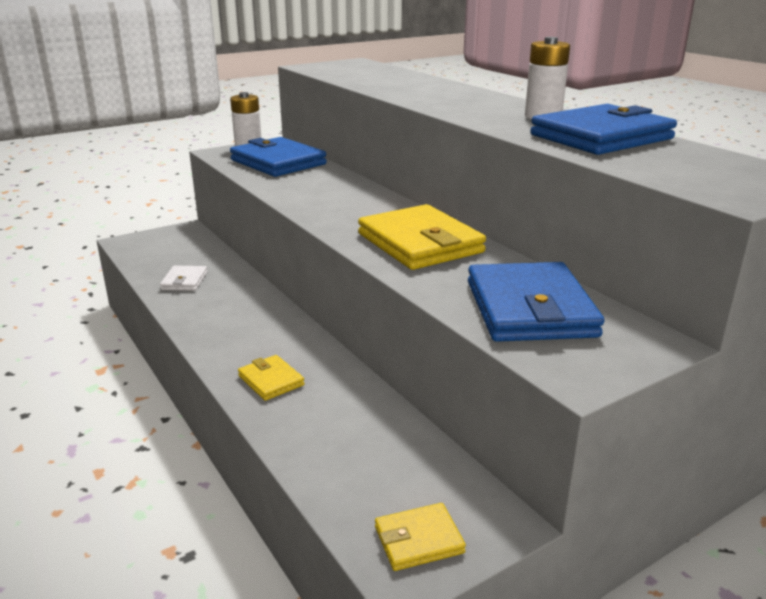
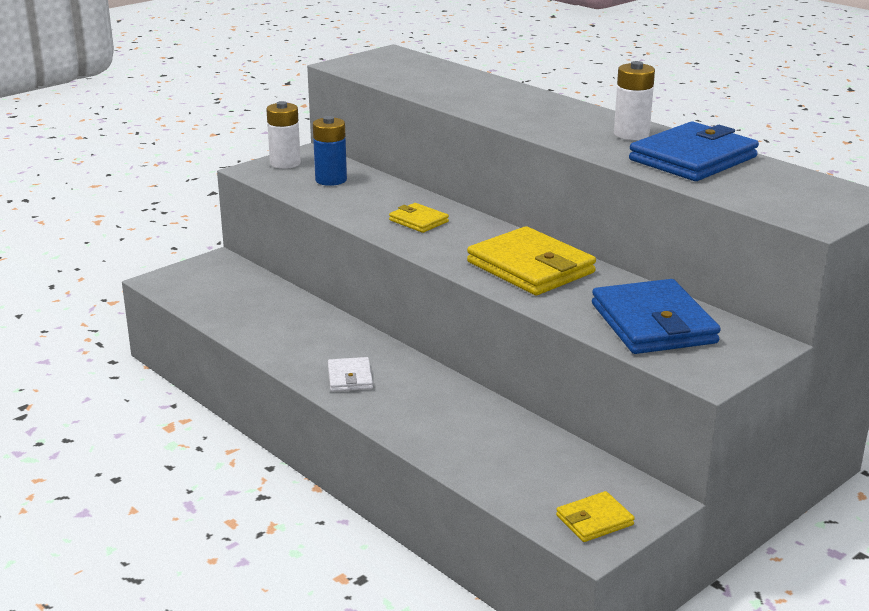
camera: 10 degrees left, 0 degrees up
(184, 281) = (258, 321): white wallet -> white wallet (350, 378)
(271, 380) = (407, 412): yellow wallet -> yellow wallet (418, 221)
(278, 162) = (331, 180): blue wallet -> blue battery

